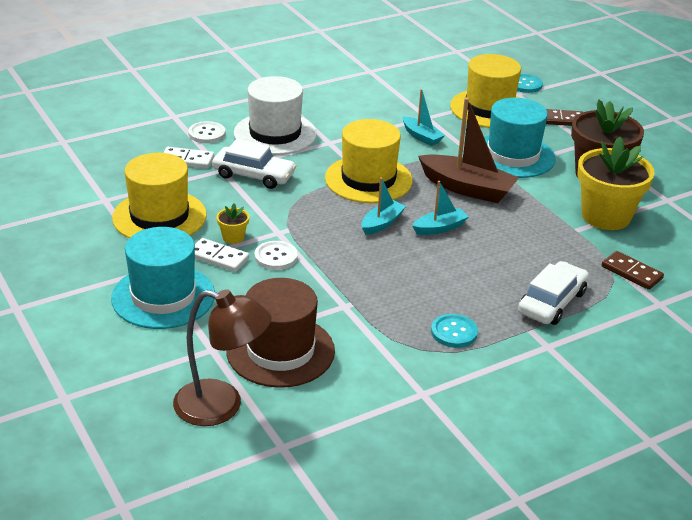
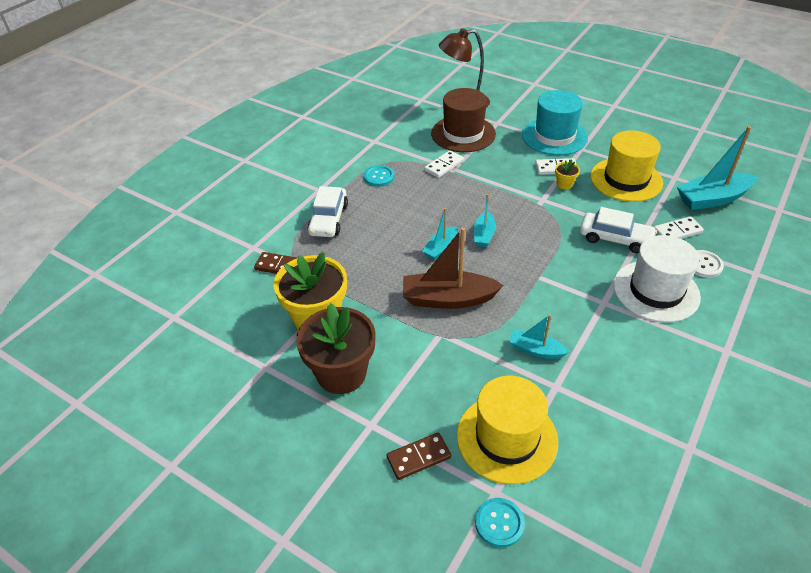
camera: 155 degrees right, 10 degrees up
(105, 170) = (712, 199): none -> turquoise boat
(254, 175) = (615, 238): white car -> white car turned 150 degrees counterclockwise
(276, 257) = (524, 182): white button -> none
(354, 314) = (444, 166): none -> white domino
(368, 179) = (531, 273): yellow hat -> none
(513, 156) = (435, 363): turquoise hat -> none

